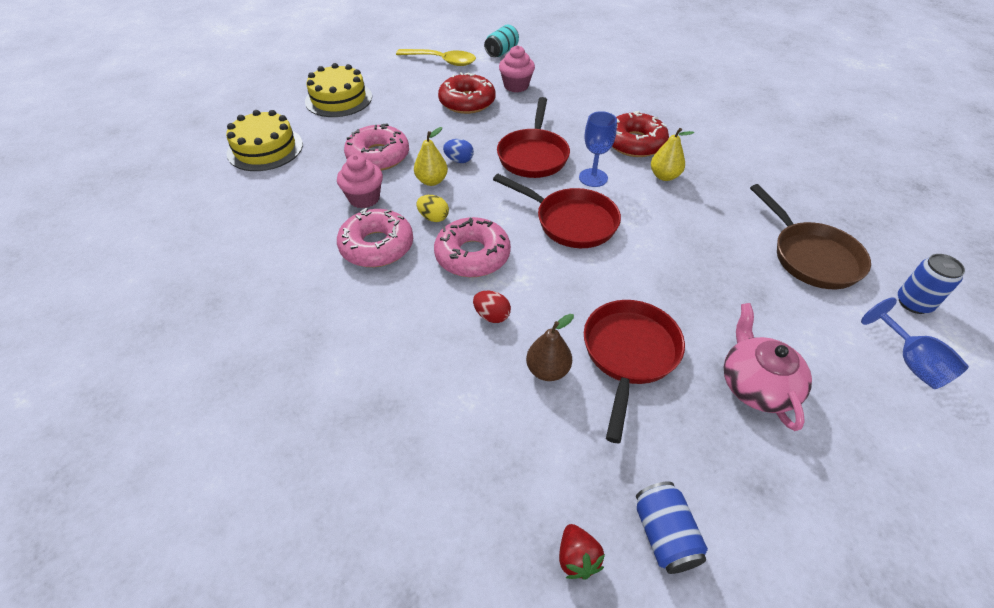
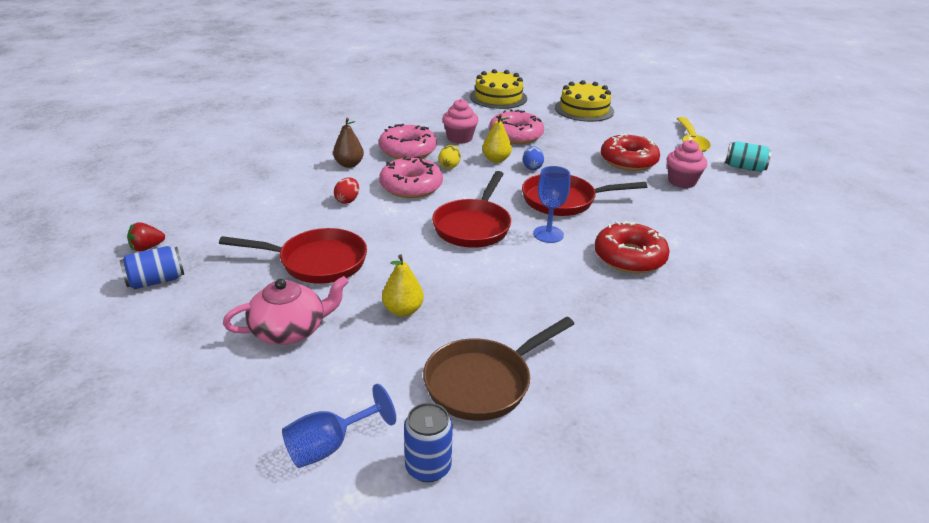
camera: 75 degrees right, 15 degrees down
(547, 370) = (297, 227): brown pear -> brown pear (349, 164)
(664, 176) = (579, 278): yellow pear -> yellow pear (403, 310)

